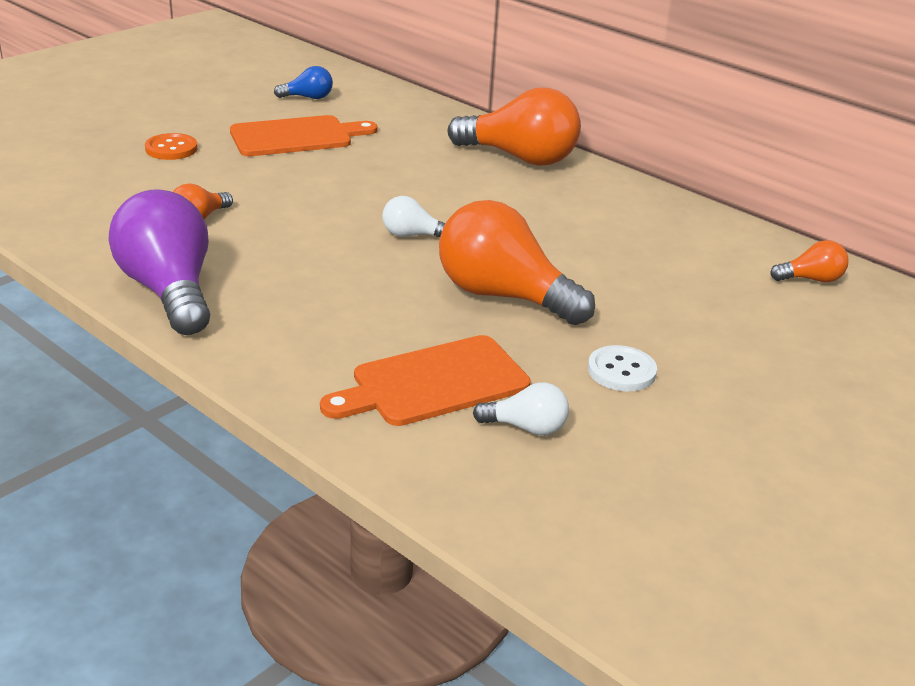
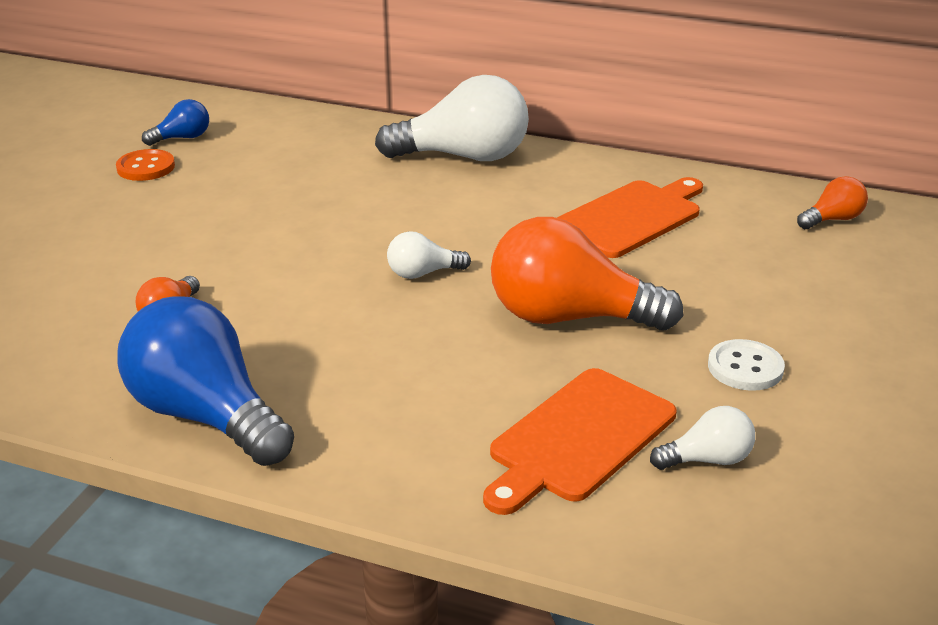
camera: 20 degrees left, 0 degrees up
(169, 291) = (206, 416): purple light bulb -> blue light bulb
(171, 149) = (70, 237): orange button -> orange button (146, 167)
(296, 137) = (206, 188): orange cutting board -> orange cutting board (631, 217)
(520, 158) = (464, 157): orange light bulb -> white light bulb

